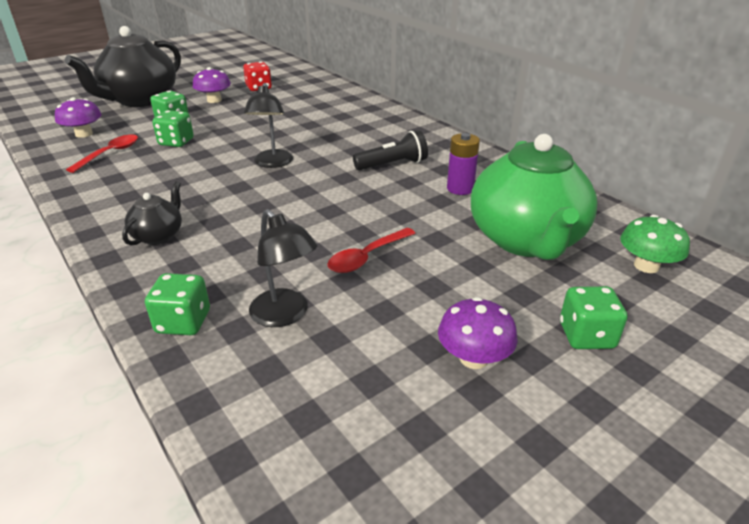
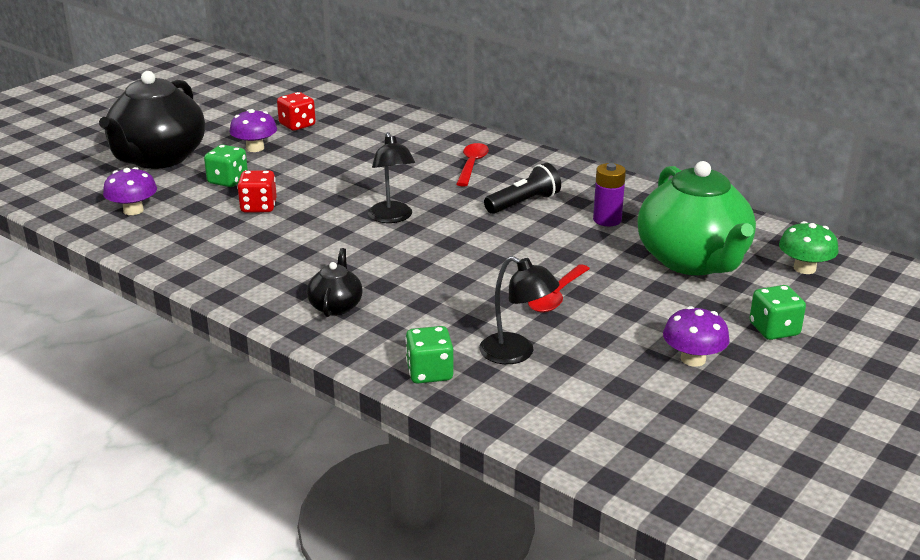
camera: 15 degrees left, 5 degrees down
(110, 154) = (192, 230): red spoon -> red spoon (472, 165)
(176, 142) = (258, 207): green dice -> red dice

